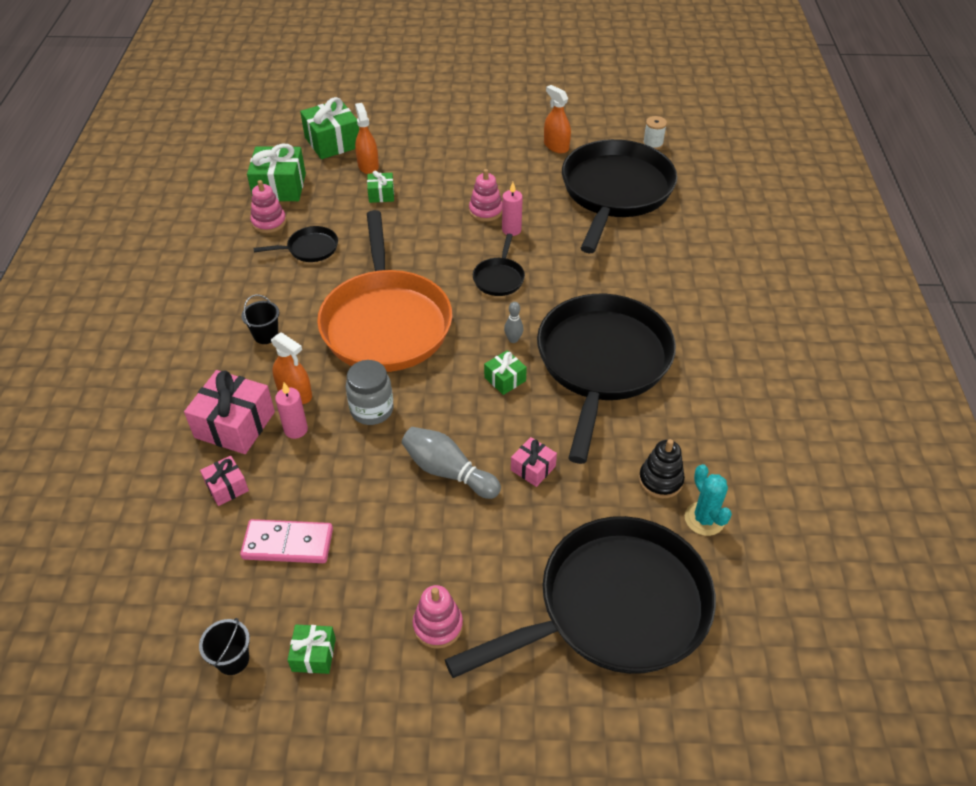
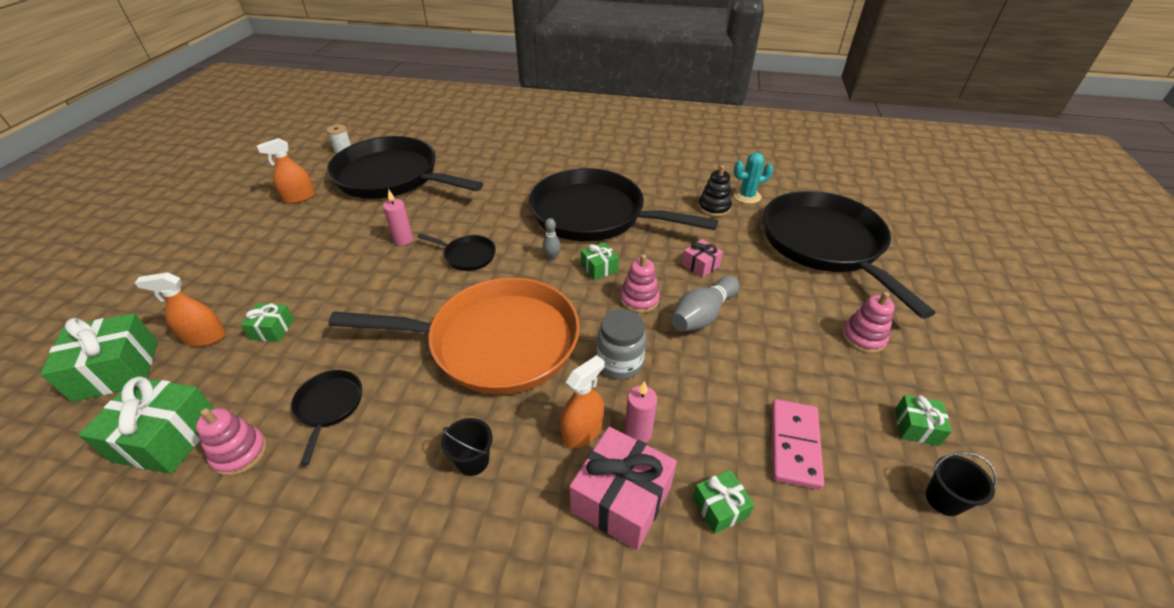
camera: 80 degrees left, 5 degrees down
(227, 487) = (720, 507): pink gift -> green gift
(485, 211) = (363, 252): pink stacking toy -> pink stacking toy (639, 299)

